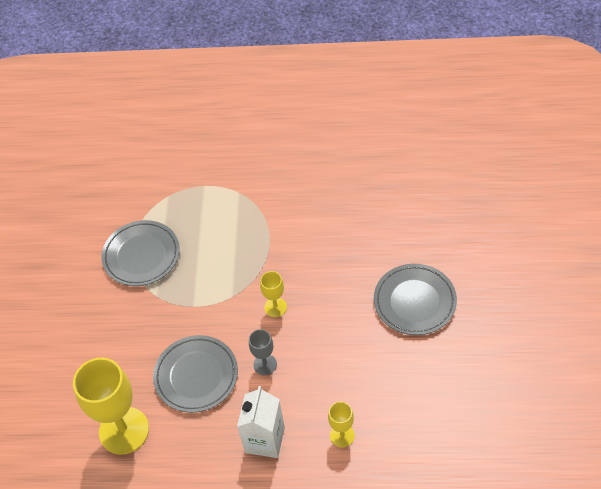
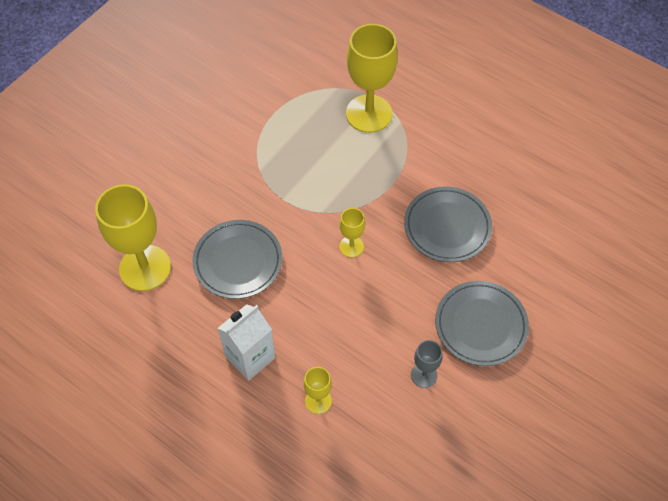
camera: 30 degrees right, 5 degrees up
(141, 256) = (274, 127): grey plate -> grey plate (447, 227)
(209, 200) = (369, 113): none -> yellow goblet
(265, 364) = (302, 291): grey goblet -> grey goblet (424, 375)

